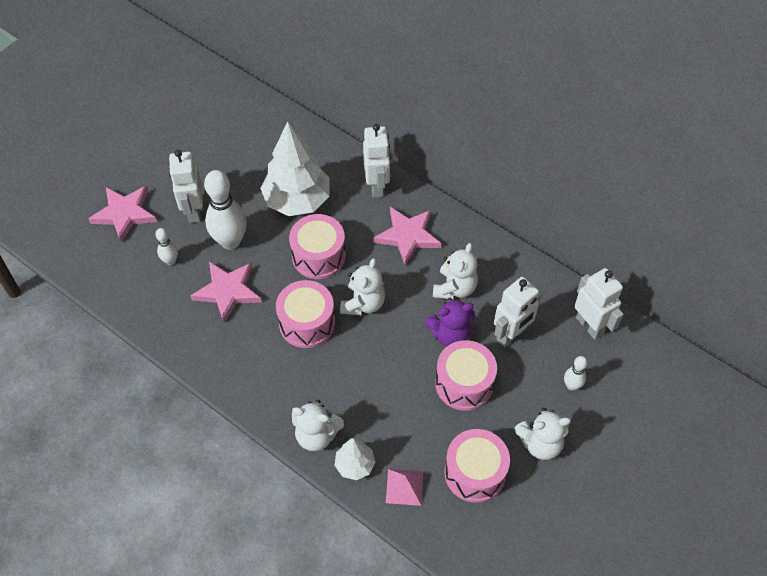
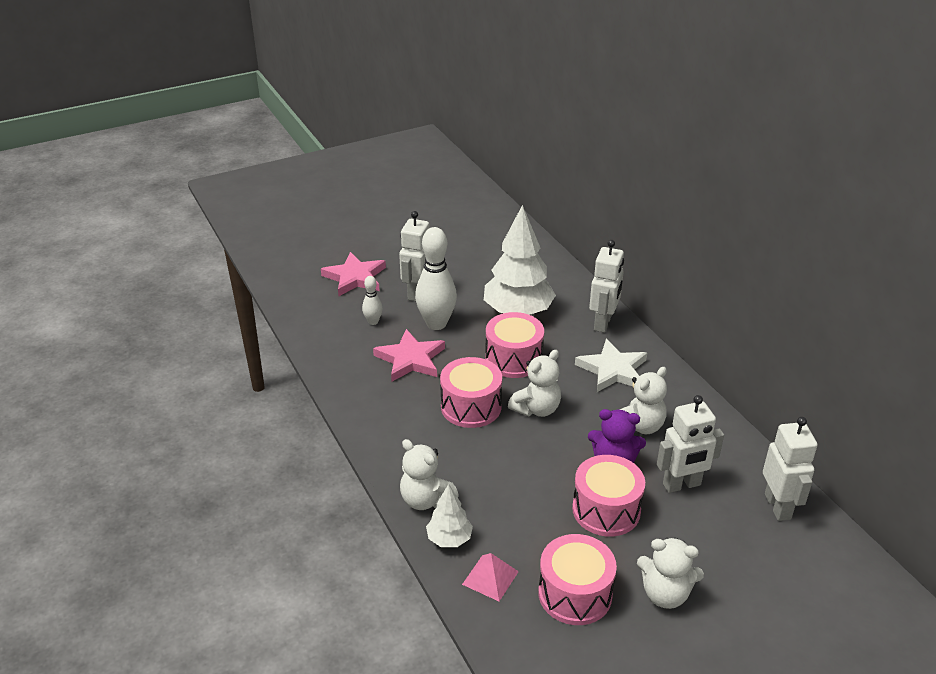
camera: 25 degrees right, 20 degrees down
(408, 236) = (613, 370): pink star -> white star
(572, 386) = (730, 554): white bowling pin -> none

